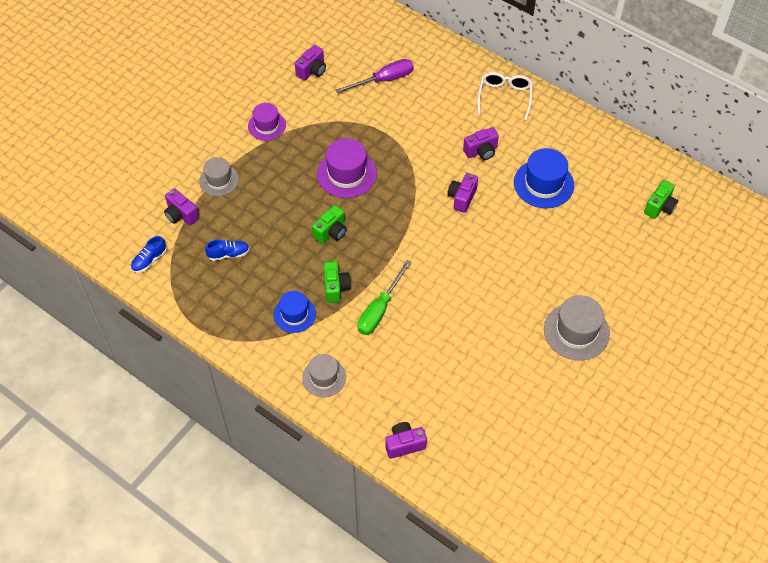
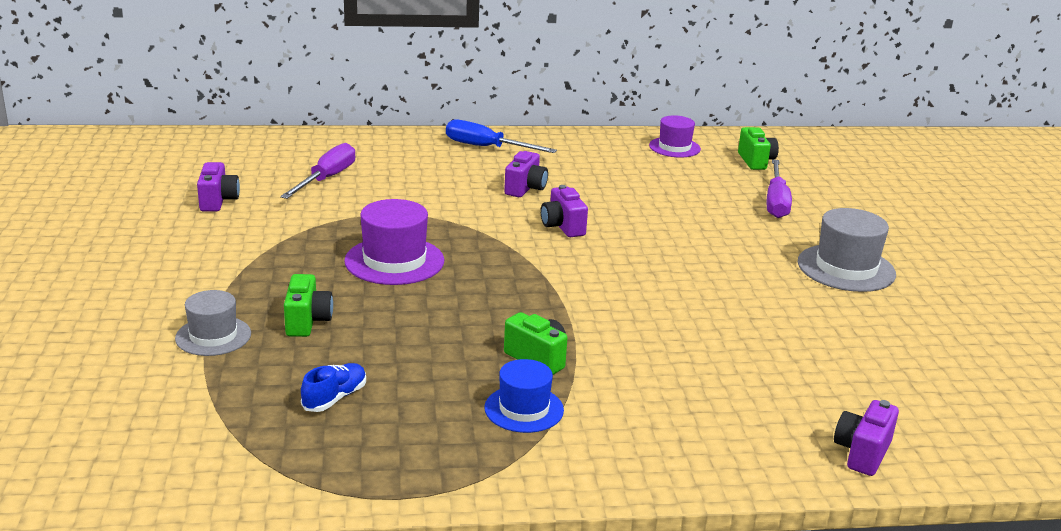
camera: 45 degrees left, 30 degrees down
(149, 260) = (206, 466): blue shoe -> none
(181, 215) = (197, 394): purple camera -> none
(267, 125) = (218, 263): purple hat -> purple hat (674, 147)
(324, 377) = (662, 448): grey hat -> none
(331, 232) = (452, 314): green camera -> green camera (307, 322)
(379, 309) = (623, 351): green screwdriver -> none
(504, 97) = (486, 147): white glasses -> blue screwdriver
(543, 184) = (627, 186): blue hat -> none
(616, 252) = (776, 202): none -> purple screwdriver

